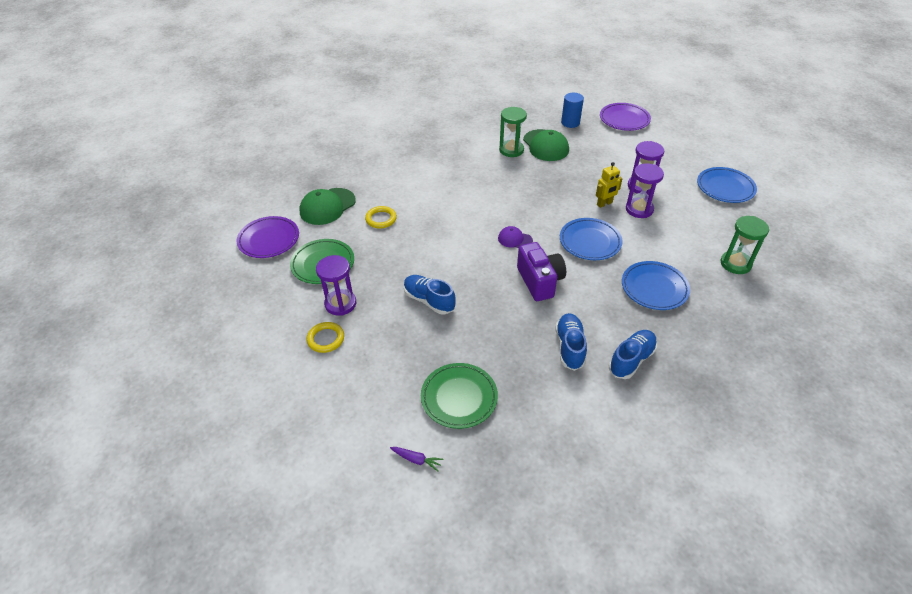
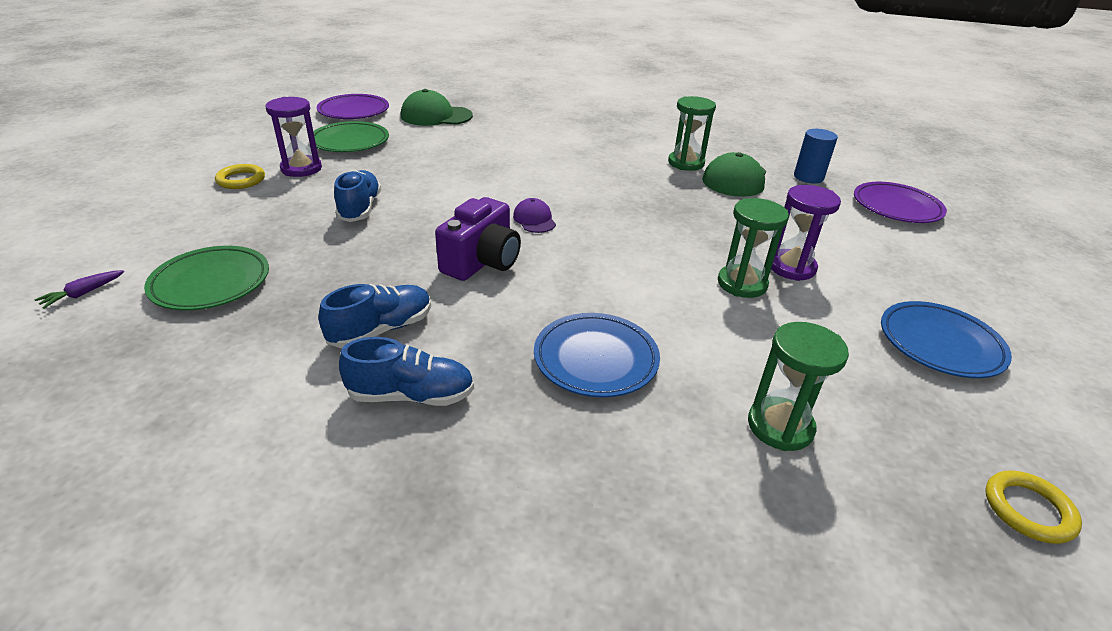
camera: 45 degrees right, 10 degrees down
(381, 219) = (455, 142): yellow ring -> yellow ring (1028, 510)
(416, 460) = (83, 293): purple carrot -> purple carrot turned 60 degrees clockwise
(590, 242) = (611, 270): blue plate -> none
(604, 204) = (704, 253): yellow robot -> none
(639, 209) = (742, 284): purple hourglass -> green hourglass

